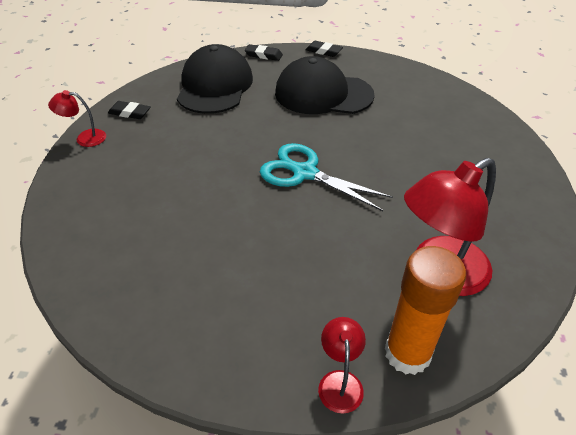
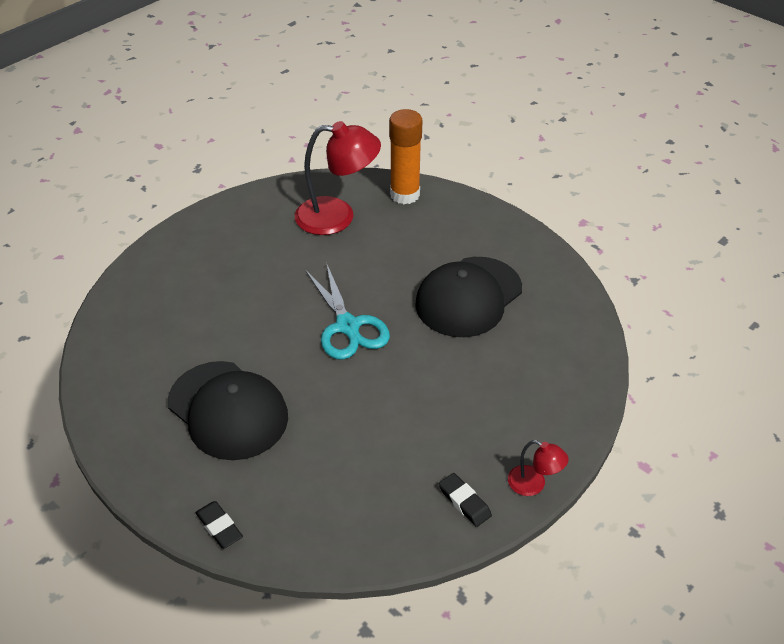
camera: 145 degrees left, 0 degrees up
(215, 86) = (333, 496): black cap -> black cap (468, 297)
(323, 51) = (139, 487): black eraser -> none
(340, 381) = (453, 201): red lamp -> none

